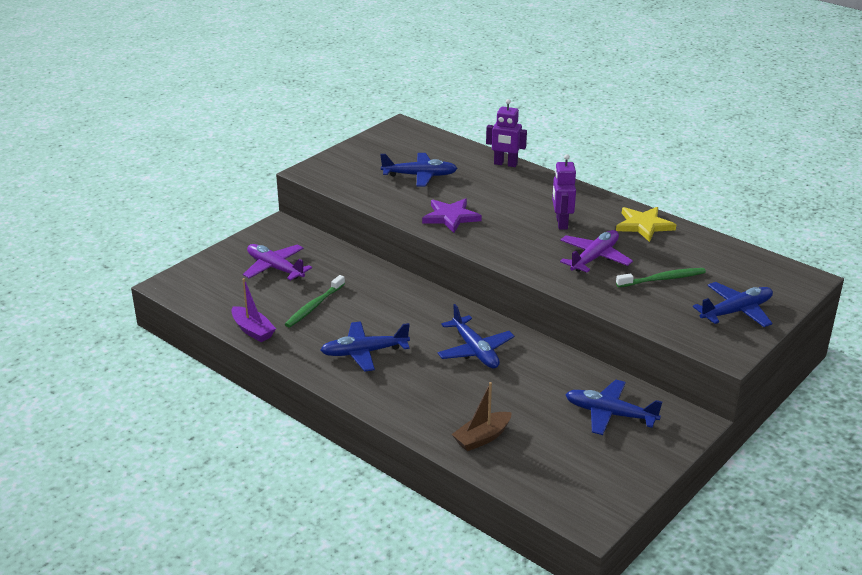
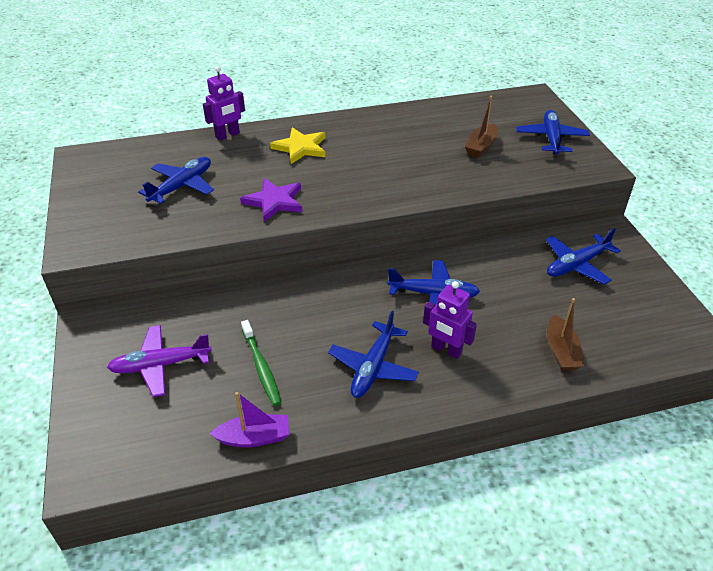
camera: 55 degrees left, 10 degrees up
(561, 223) = (353, 152): purple robot -> purple robot (446, 350)
(594, 258) = (421, 161): purple plane -> none
(644, 225) = (399, 120): yellow star -> yellow star (300, 148)
(662, 279) = (481, 147): green toothbrush -> brown boat

